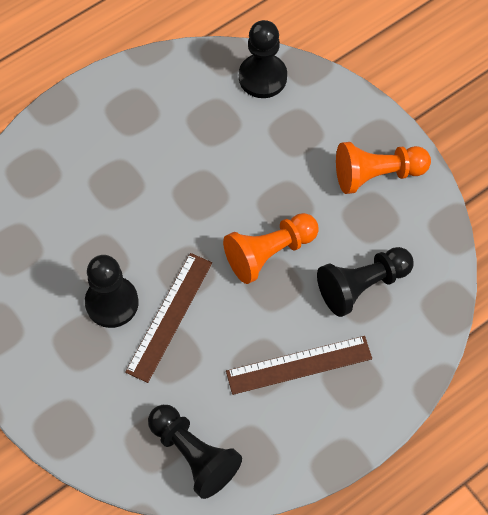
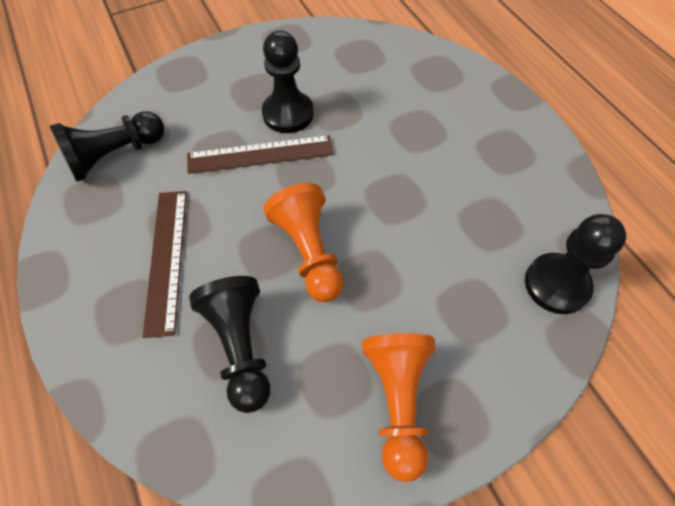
camera: 100 degrees right, 5 degrees down
(169, 316) = (260, 154): brown ruler -> brown ruler turned 45 degrees counterclockwise

